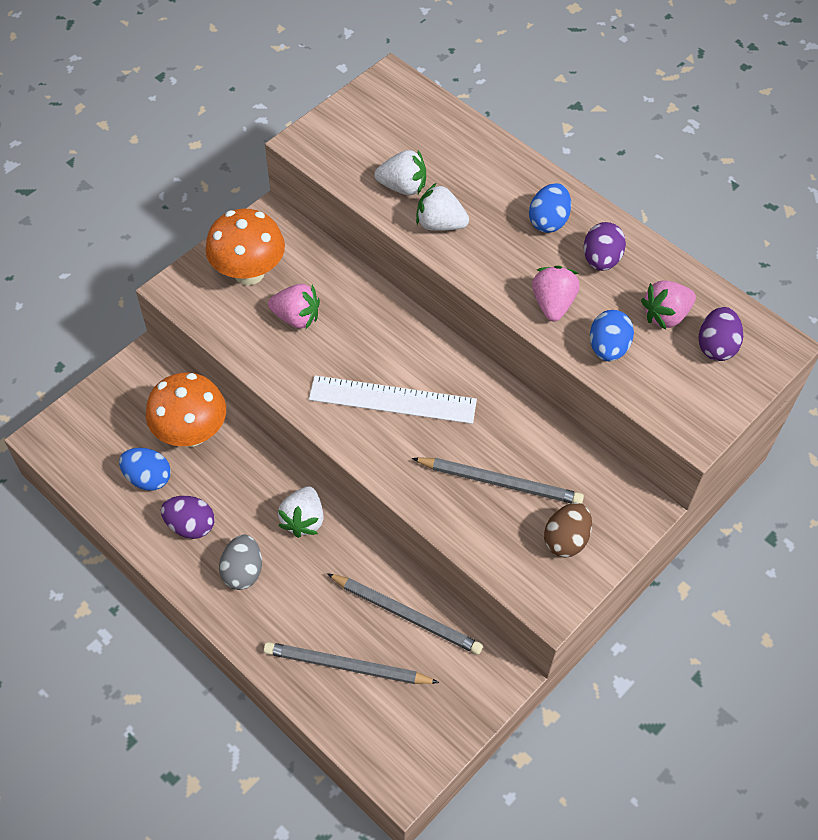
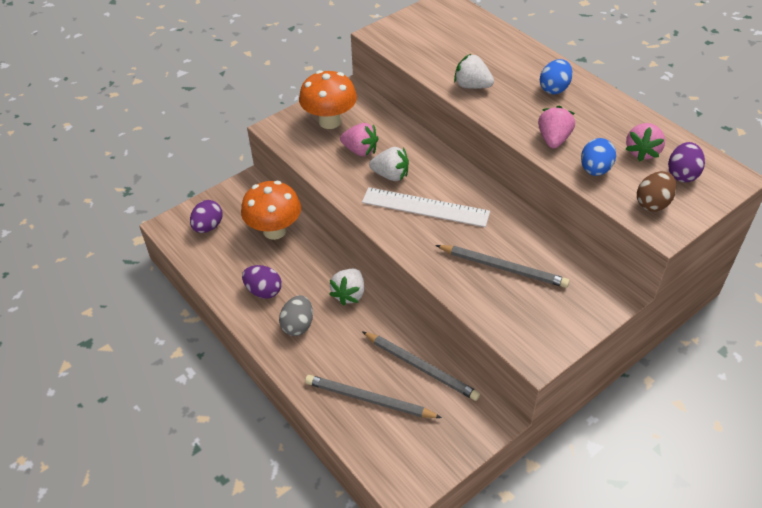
camera: 10 degrees right, 10 degrees down
(148, 478) = (238, 257): blue egg -> none
(403, 187) = (447, 62): white strawberry -> white strawberry (391, 175)
(566, 539) = (553, 311): brown egg -> brown egg (653, 203)
(601, 260) = (593, 114): purple egg -> purple egg (208, 227)
(665, 315) = (642, 152): pink strawberry -> pink strawberry turned 45 degrees counterclockwise

